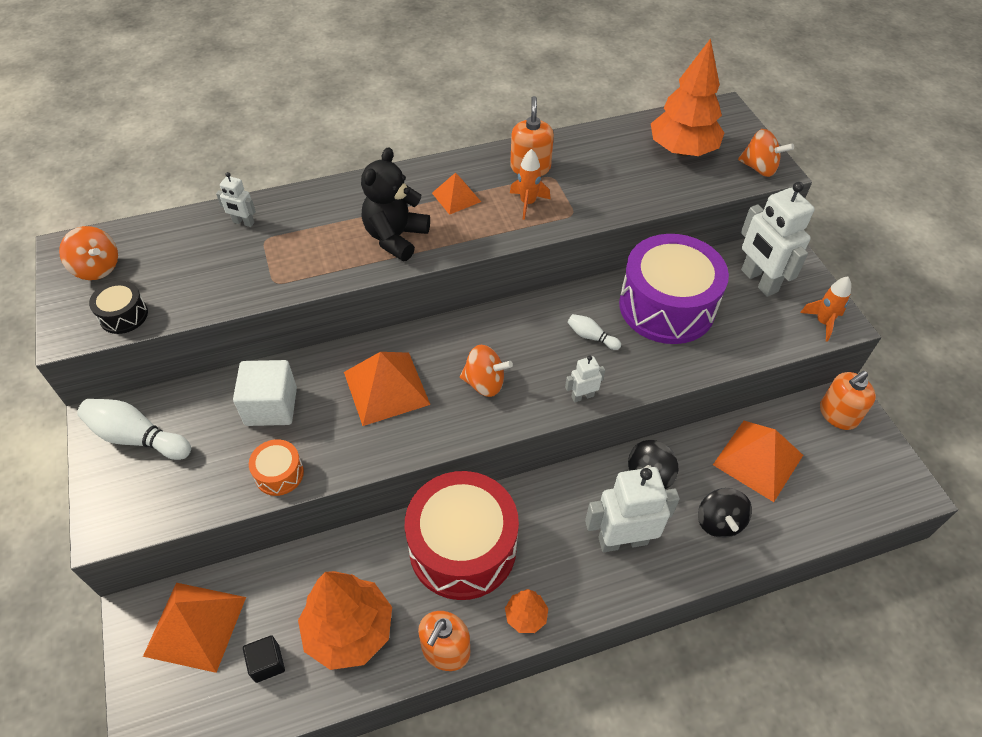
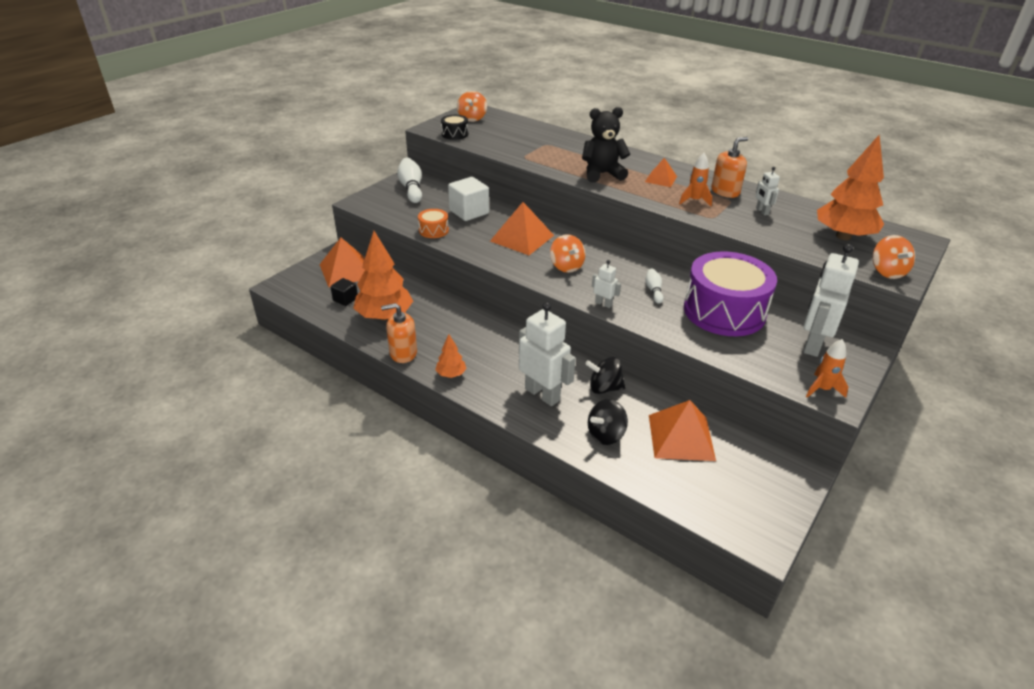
camera: 55 degrees right, 15 degrees down
(243, 222) = (548, 135): white robot -> white robot (762, 211)
(462, 547) = (471, 333): red drum -> none
(838, 414) = (780, 469): orange soap dispenser -> none

